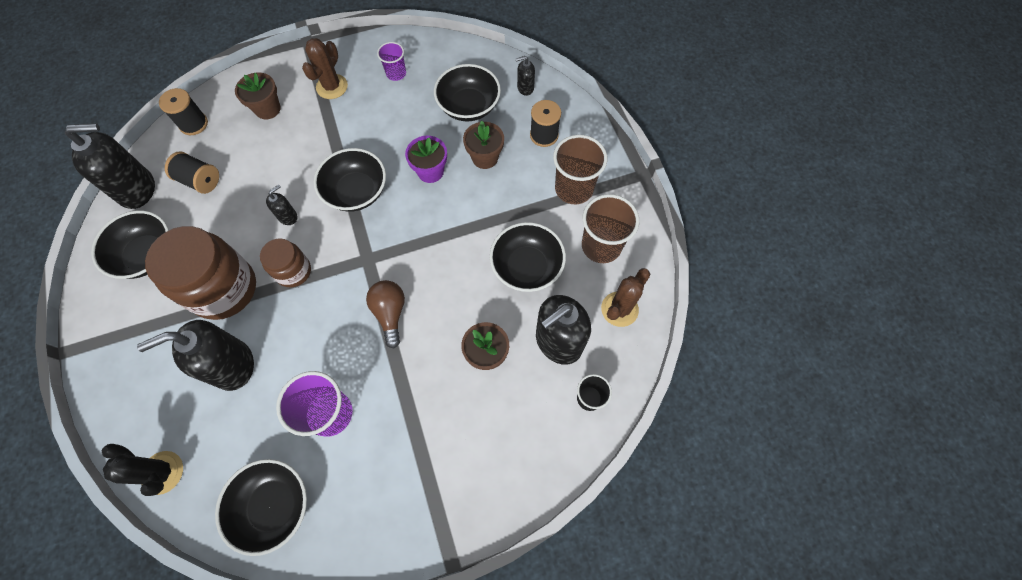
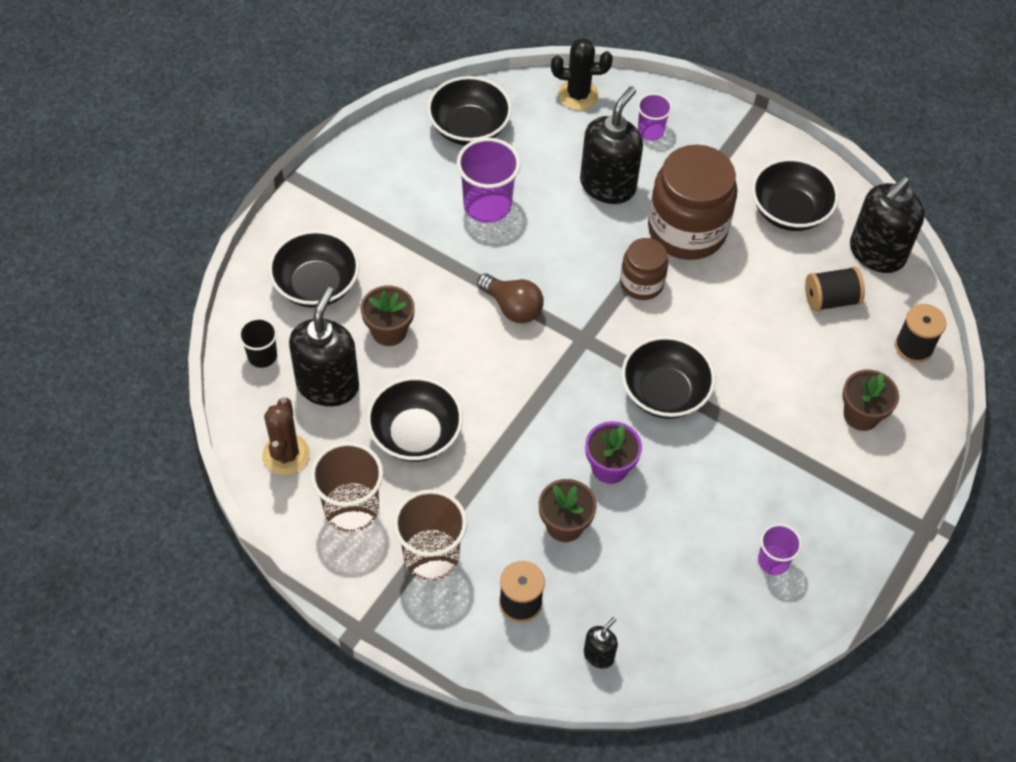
camera: 140 degrees right, 10 degrees down
(152, 392) = (650, 131): none -> purple cup
(288, 216) = (704, 325): black soap dispenser -> none
(332, 87) = (825, 490): brown cactus -> none
(468, 106) = (644, 578): black bowl -> black bowl (316, 285)

